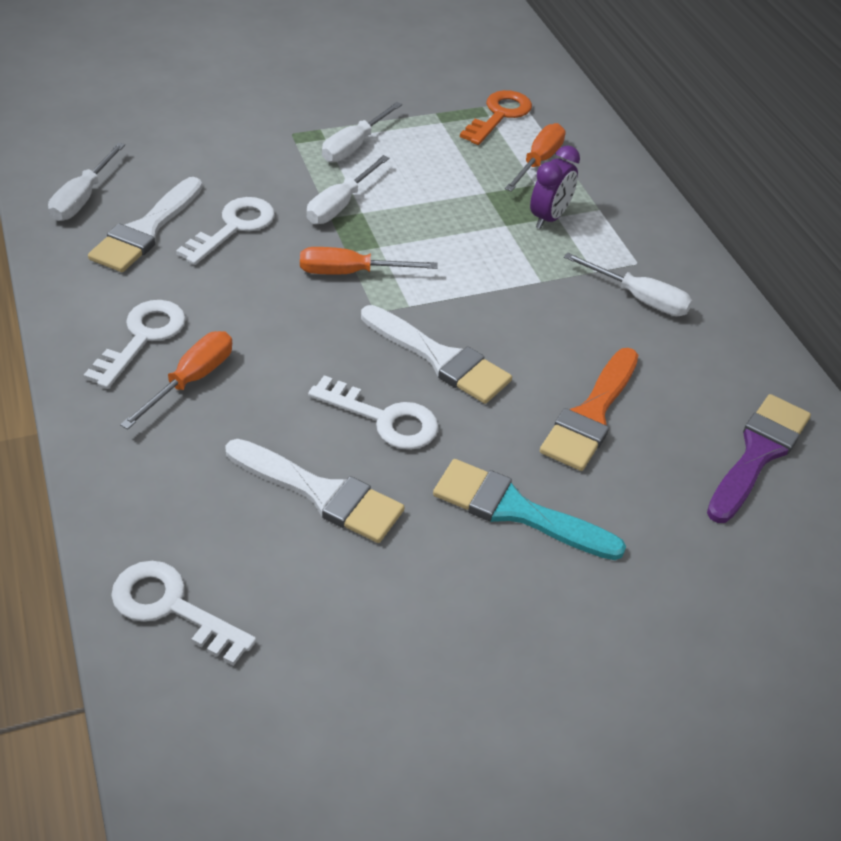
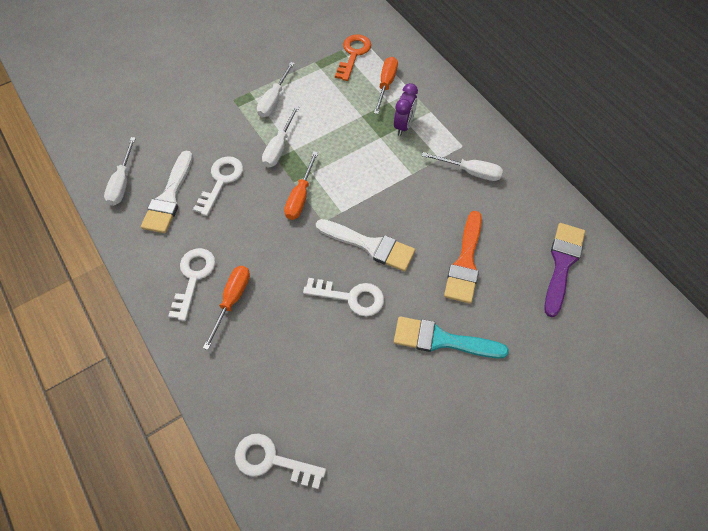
camera: 10 degrees left, 15 degrees up
(321, 493) = (331, 359): white brush -> none
(350, 272) = (300, 197): orange screwdriver -> orange screwdriver turned 60 degrees counterclockwise

